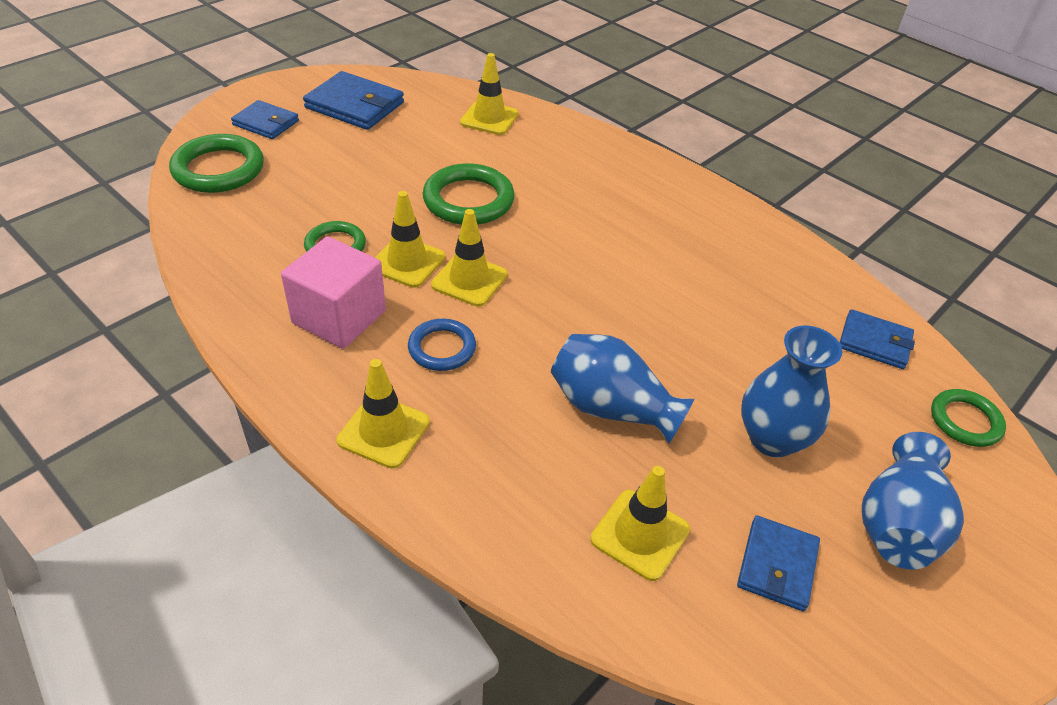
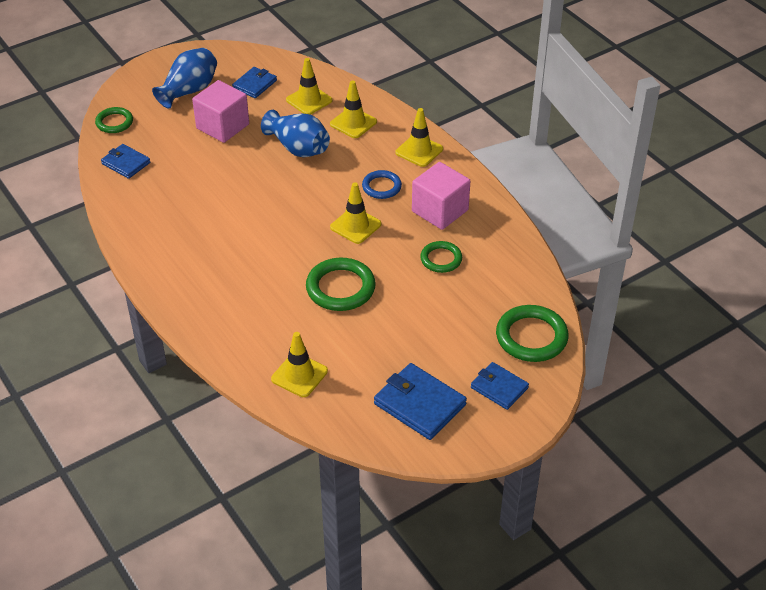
camera: 165 degrees left, 0 degrees up
(407, 262) = (393, 242): yellow traffic cone -> yellow traffic cone (353, 123)
(772, 439) = (222, 126): blue vase -> pink cube

